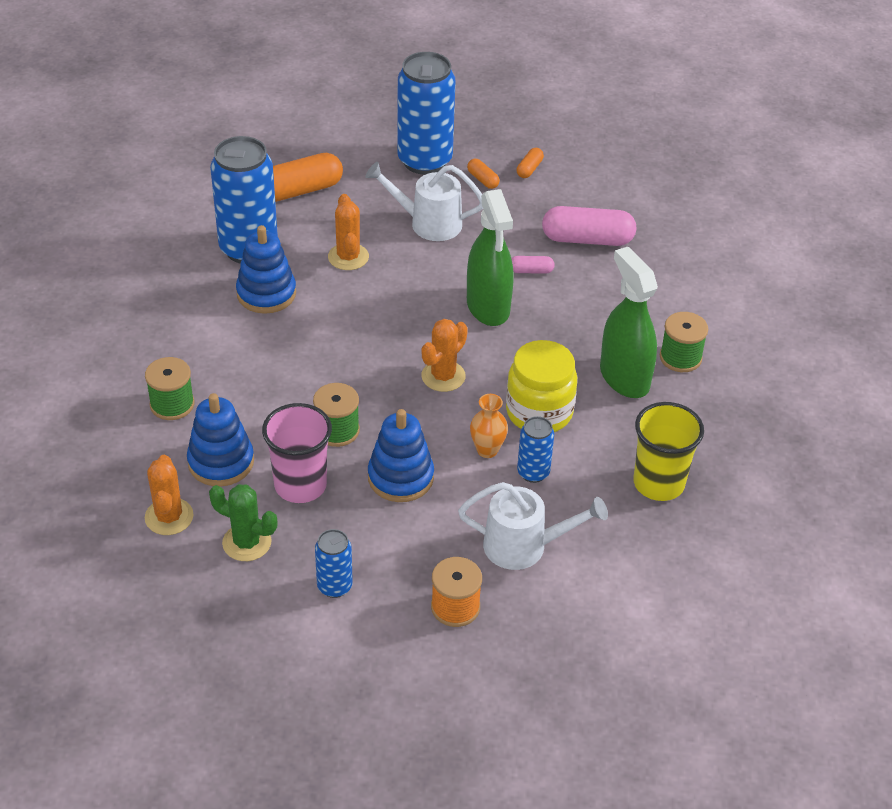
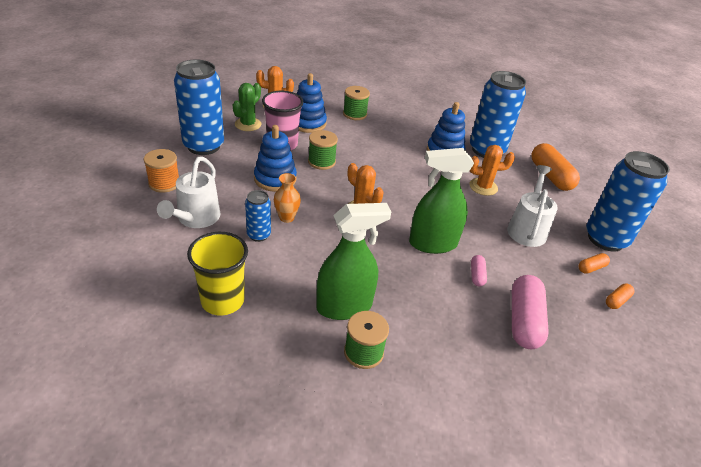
camera: 95 degrees right, 5 degrees down
(334, 586) = (203, 146): blue can -> blue can, size x2.03
(529, 169) = (617, 301): orange capsule -> orange capsule turned 75 degrees counterclockwise
(539, 412) = (316, 249): yellow jar -> none

